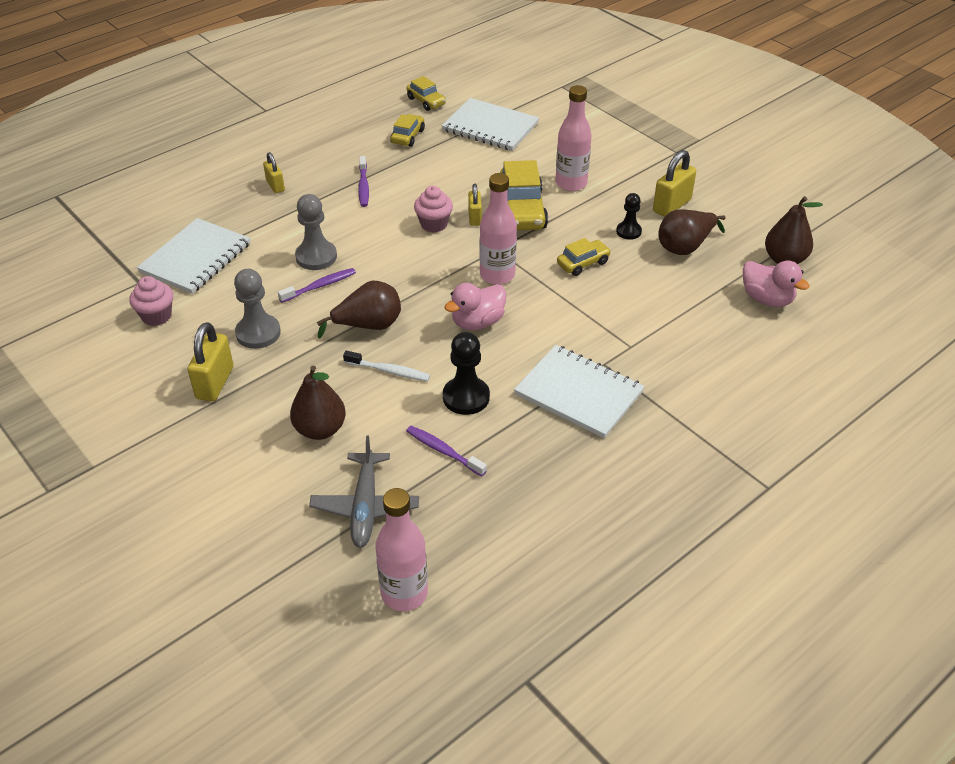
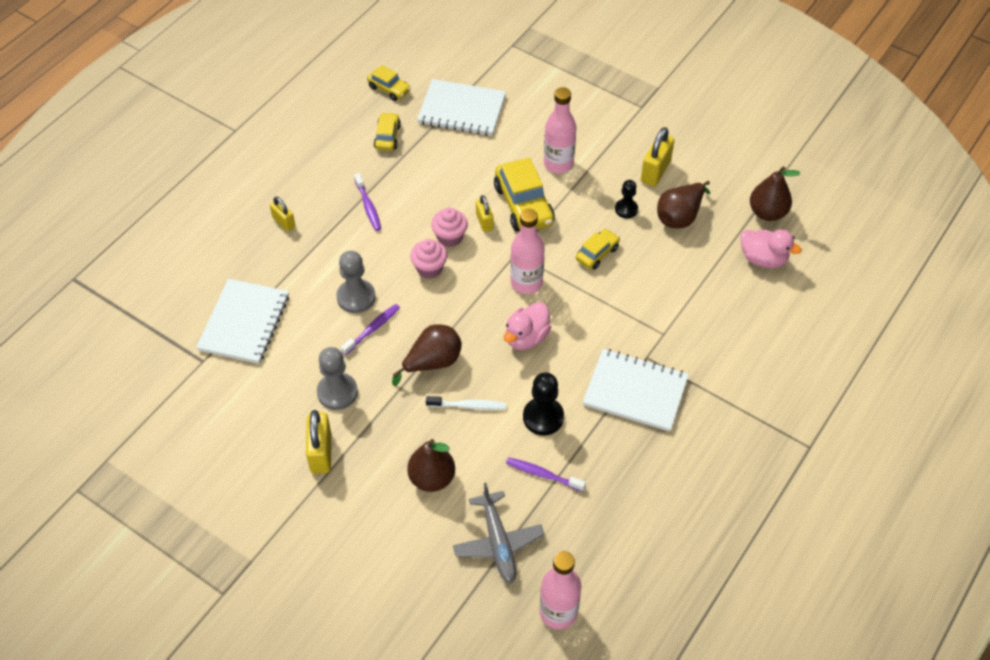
camera: 15 degrees left, 10 degrees up
(156, 316) = (236, 395): pink cupcake -> pink cupcake (429, 268)

